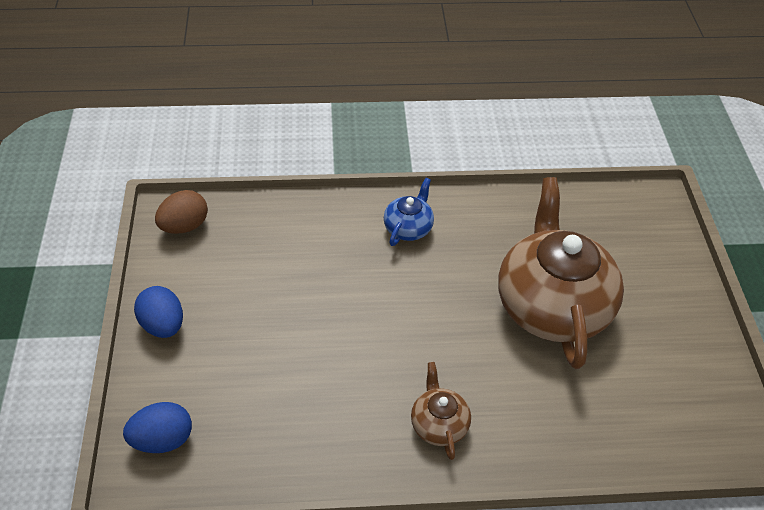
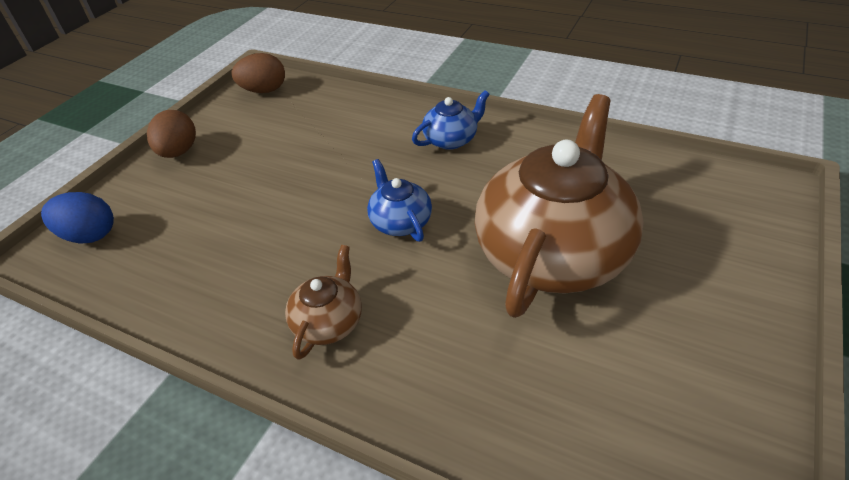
camera: 35 degrees right, 5 degrees down
(163, 325) = (179, 152): blue egg -> brown egg
(426, 321) = (400, 222): none -> blue teapot

